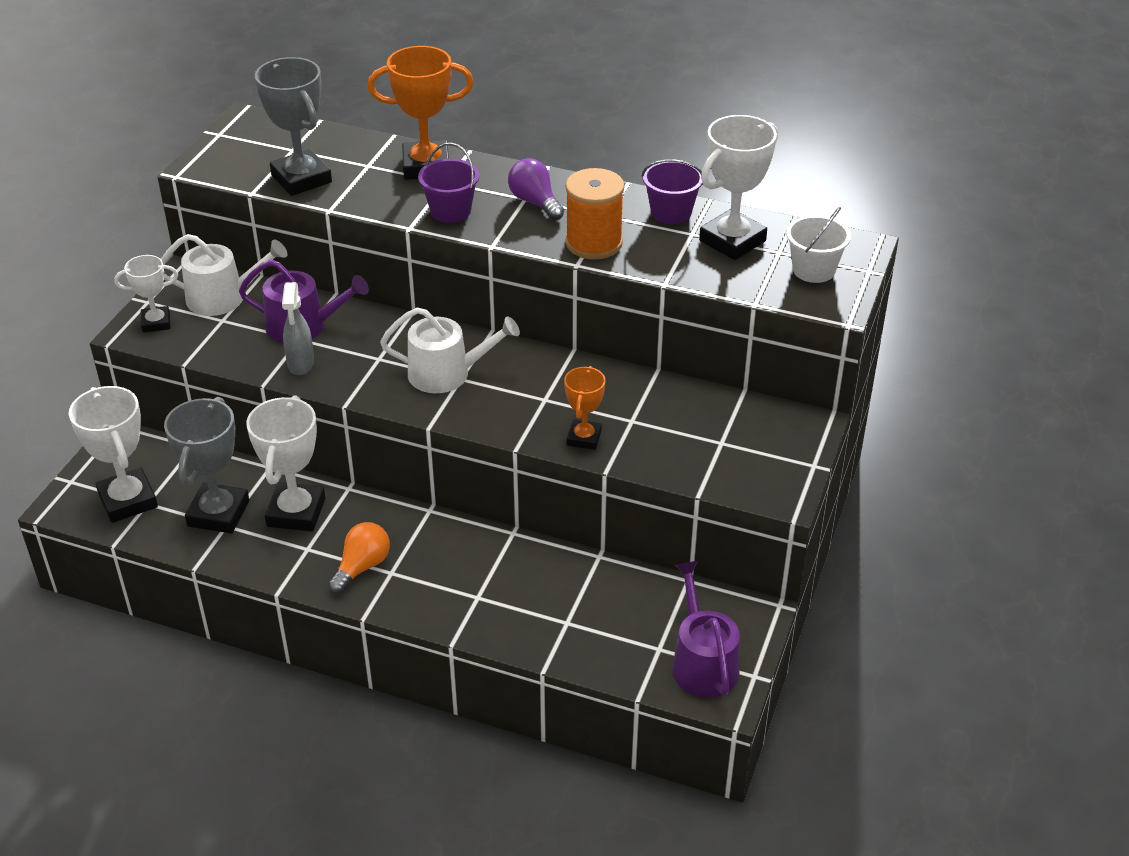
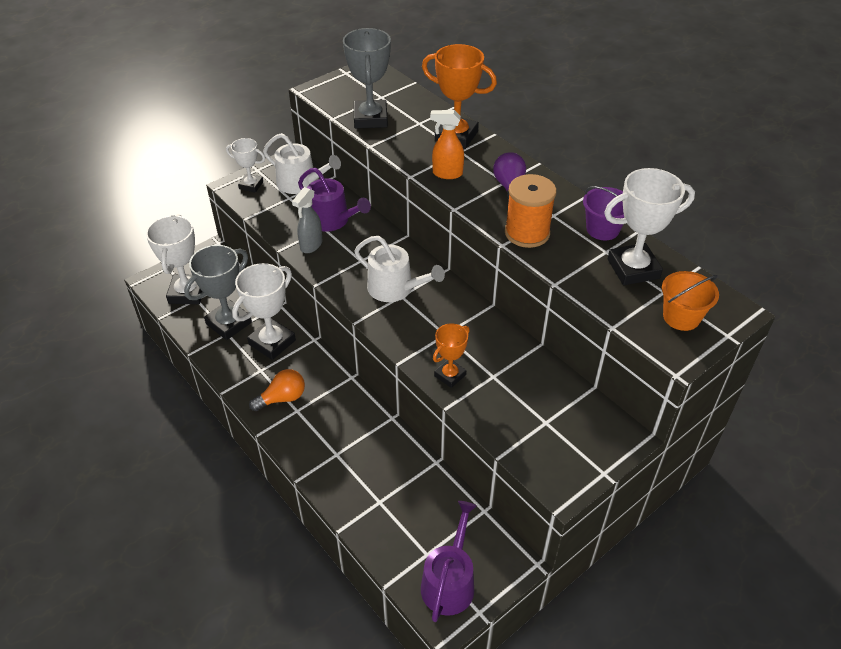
camera: 30 degrees right, 5 degrees up
(450, 211) = (447, 173): purple bucket -> orange spray bottle
(813, 270) = (681, 317): white bucket -> orange bucket

